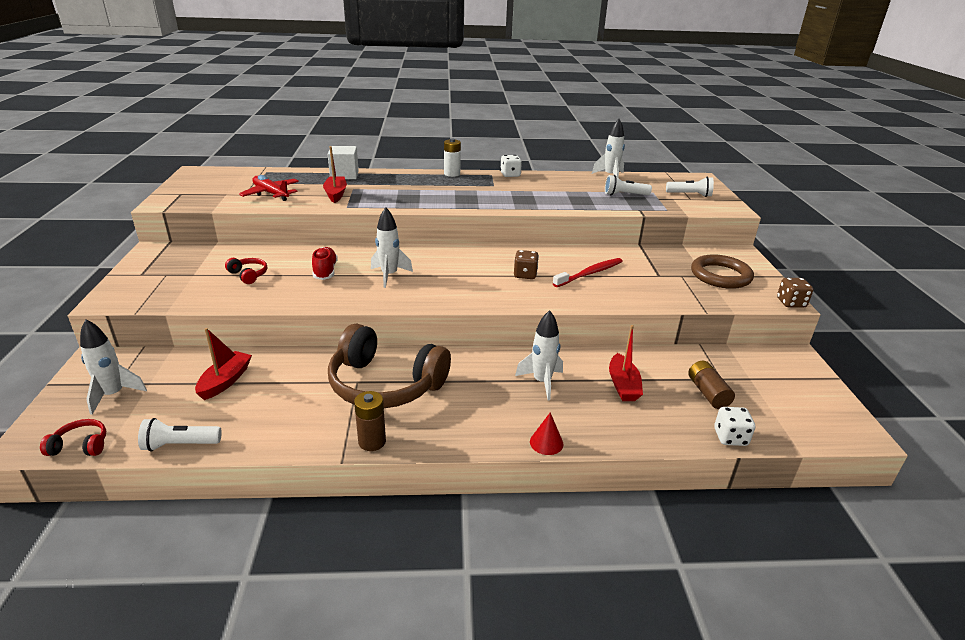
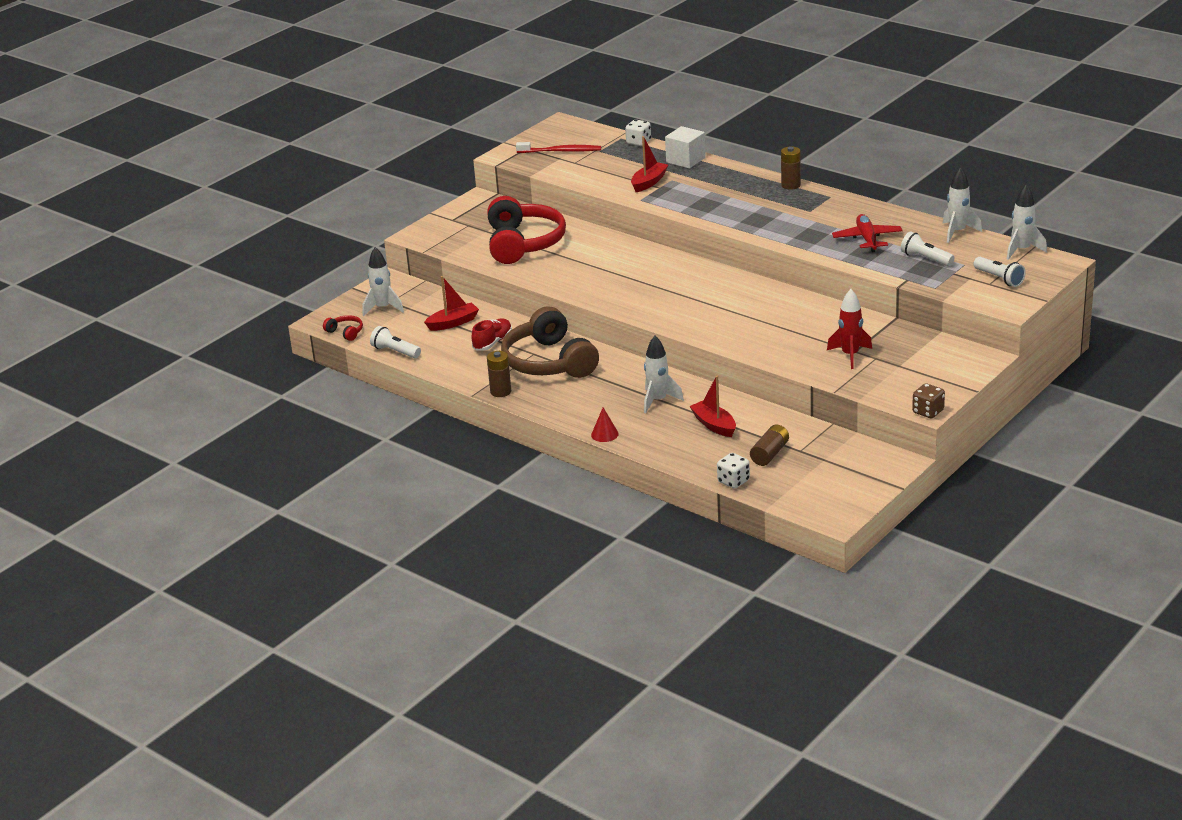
camera: 45 degrees right, 0 degrees up
(248, 275) = (523, 243): red headphones -> red headphones, size x2.48
(271, 194) = (596, 167): red plane -> red plane (867, 239)
(325, 271) = (581, 258): red shoe -> red shoe (492, 342)
(389, 275) = (625, 277): white rocket -> white rocket (1022, 250)
(452, 174) = (791, 185): white battery -> brown battery
(510, 175) = (849, 202): white dice -> white dice (638, 142)
(525, 275) = (735, 311): brown dice -> none
(590, 273) = (794, 328): red toothbrush -> red toothbrush (561, 151)
(623, 385) = (714, 425): red boat -> red boat turned 105 degrees clockwise
(663, 280) = (850, 355): none -> red rocket
(720, 275) = (914, 370): brown ring -> none

